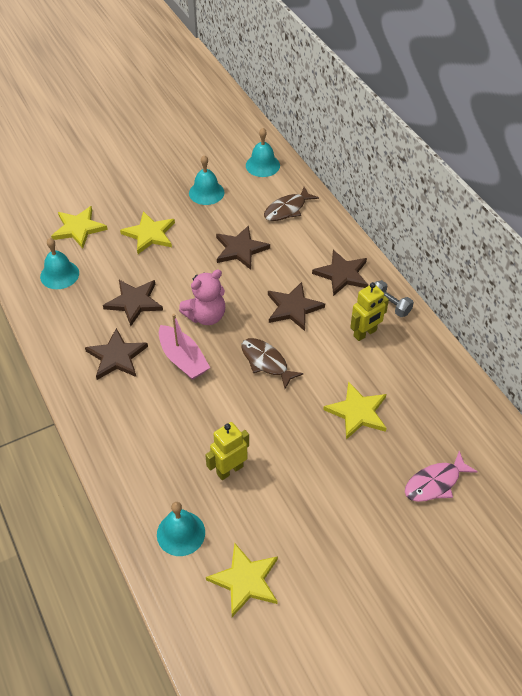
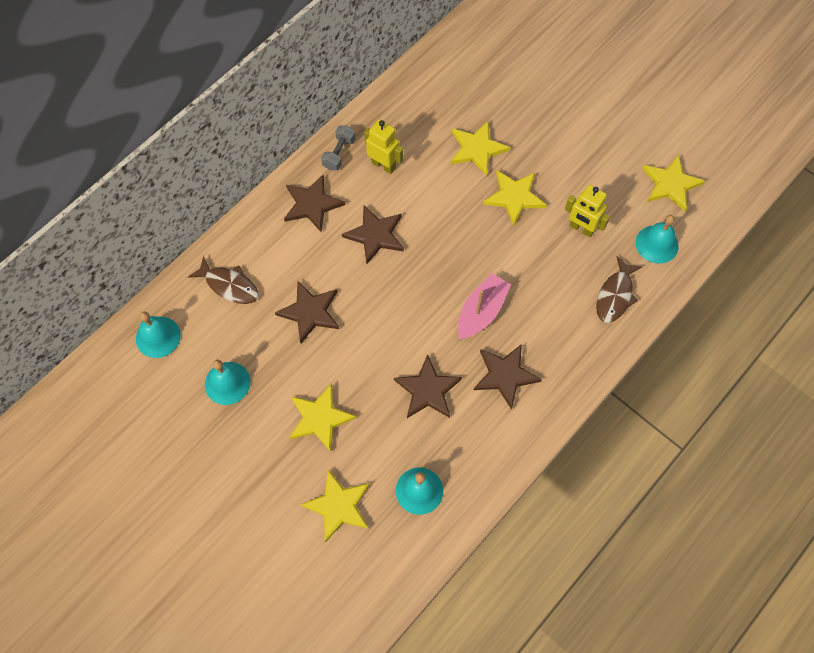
camera: 110 degrees left, 15 degrees up
(206, 316) = (418, 311): pink teddy bear -> none
(266, 362) = (453, 237): brown fish -> brown fish (615, 295)
(289, 425) = (514, 197): none -> yellow star
(435, 483) = (521, 79): pink fish -> none

